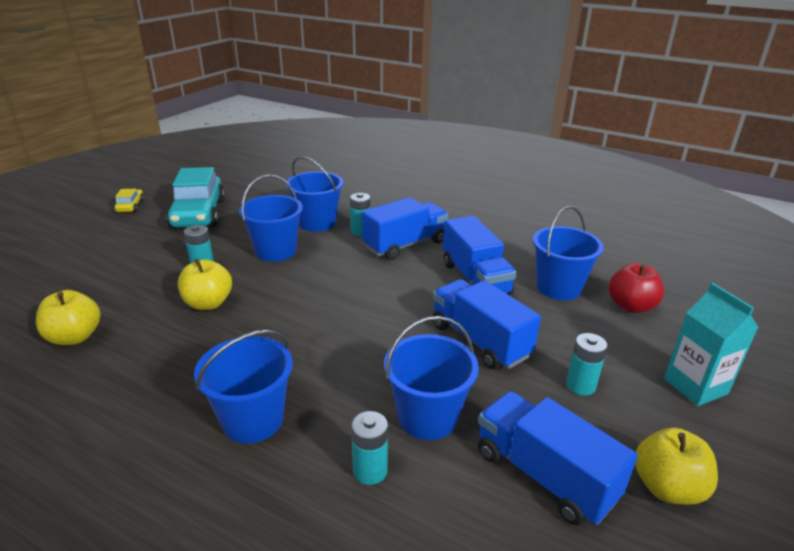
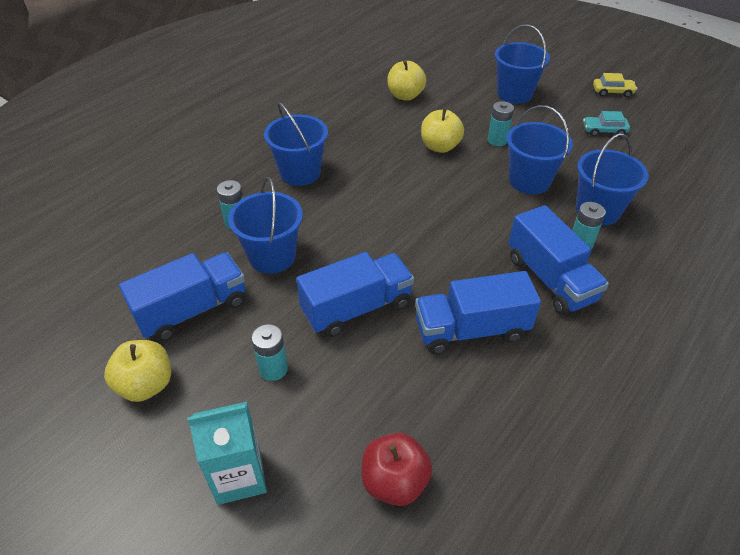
camera: 100 degrees right, 15 degrees up
(199, 214) = (604, 131): turquoise car -> turquoise car, size x0.46
(558, 287) = (446, 411): blue bucket -> blue bucket (514, 94)

